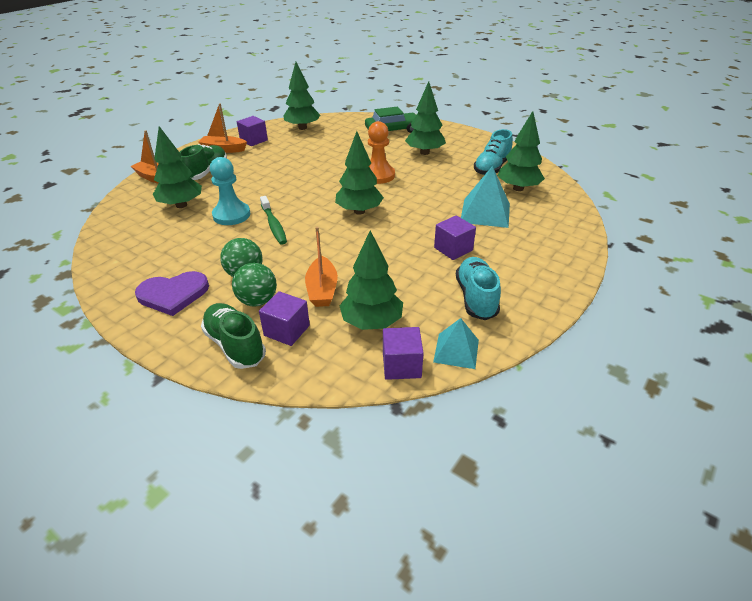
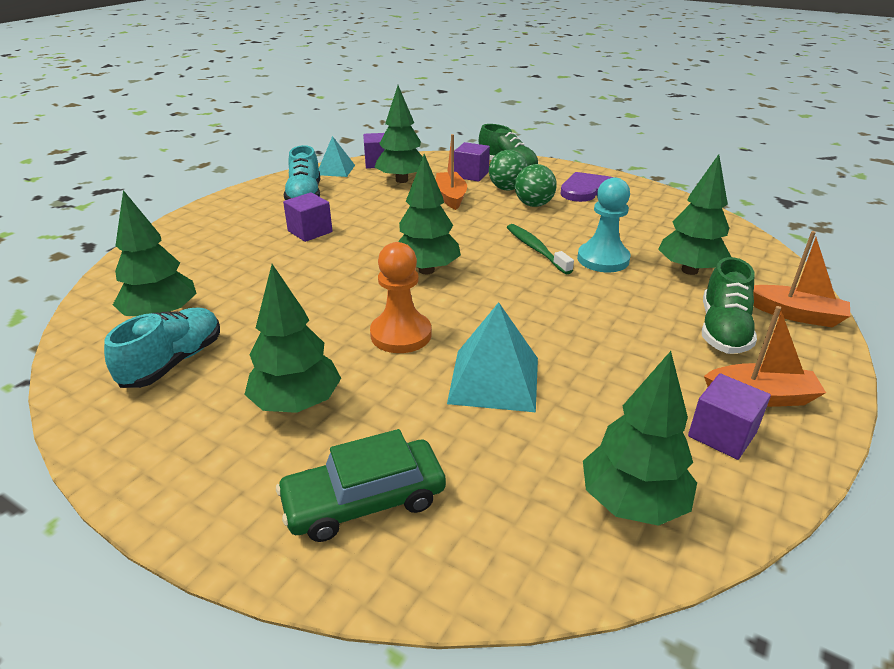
camera: 175 degrees right, 5 degrees down
(485, 213) = (245, 274): turquoise pyramid -> turquoise pyramid (494, 380)

